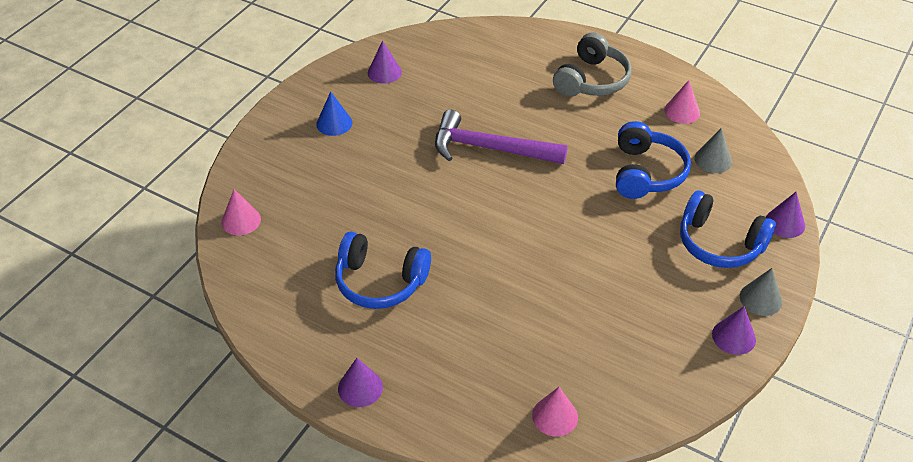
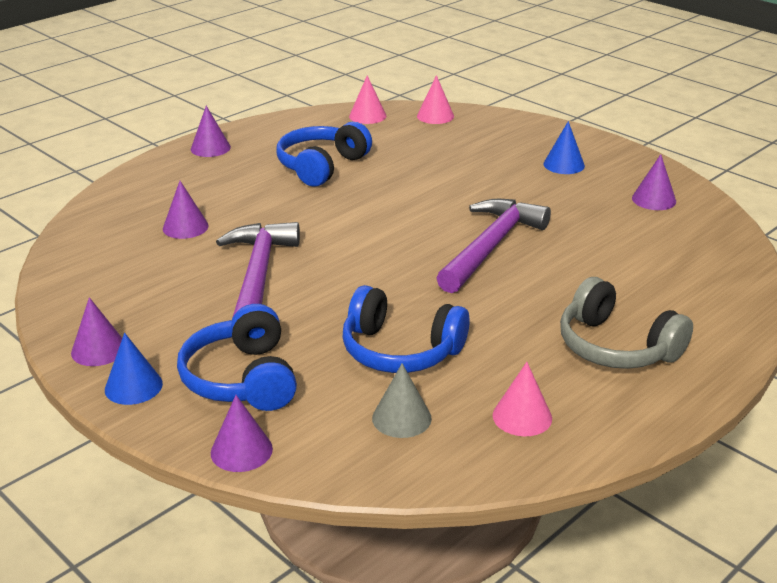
camera: 105 degrees right, 15 degrees down
(533, 349) = (185, 227): none -> purple cone
(555, 416) = (103, 225): pink cone -> pink cone (367, 116)
(591, 272) = (258, 276): none -> purple hammer
(719, 243) = (242, 379): blue headphones -> blue headphones turned 60 degrees counterclockwise
(760, 299) = (133, 386): grey cone -> blue cone

